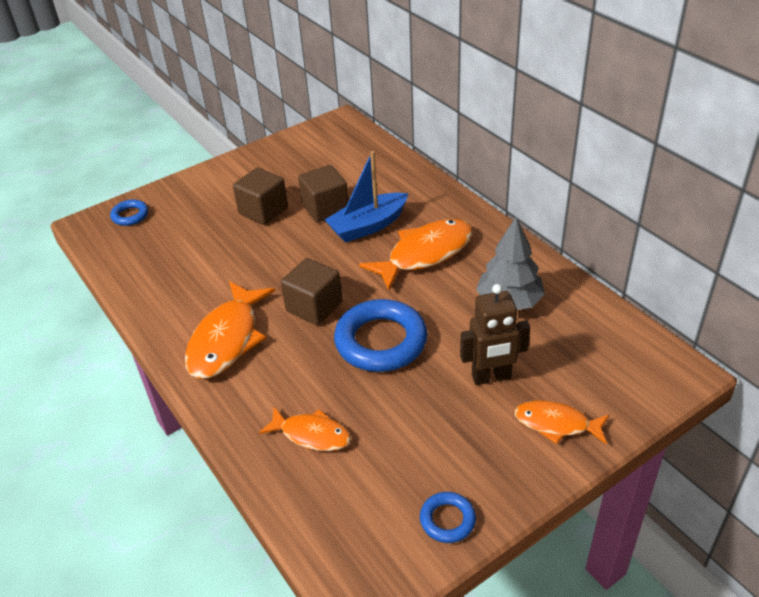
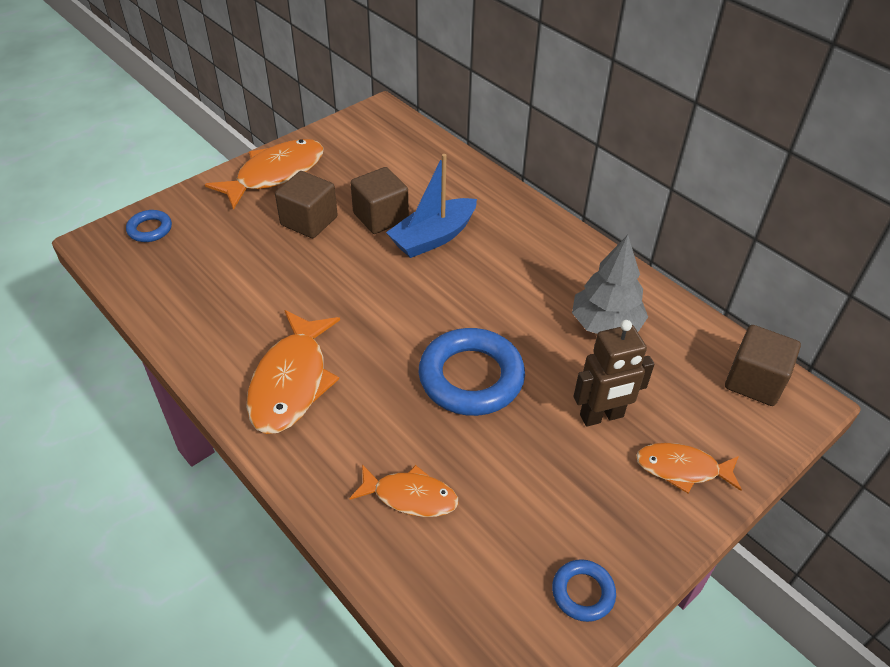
camera: 10 degrees left, 5 degrees up
(314, 307) = (387, 338): brown cube -> brown cube (754, 381)
(425, 254) = (503, 270): orange fish -> orange fish (275, 174)

